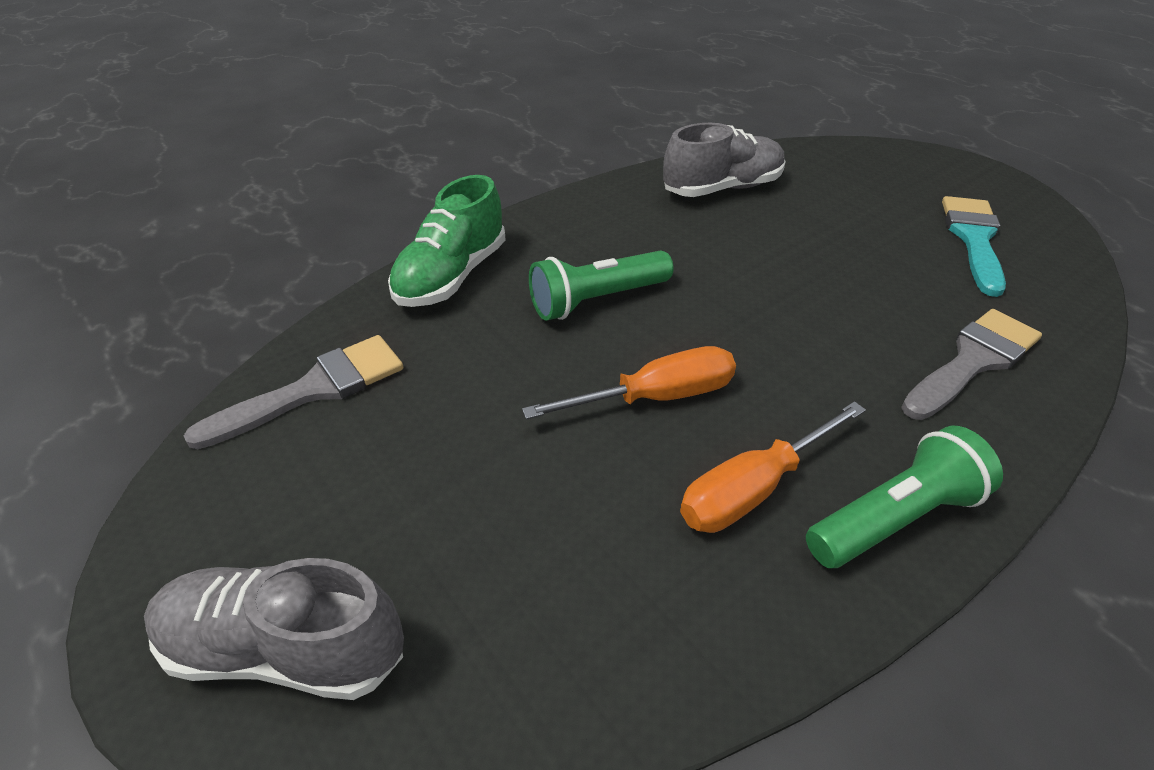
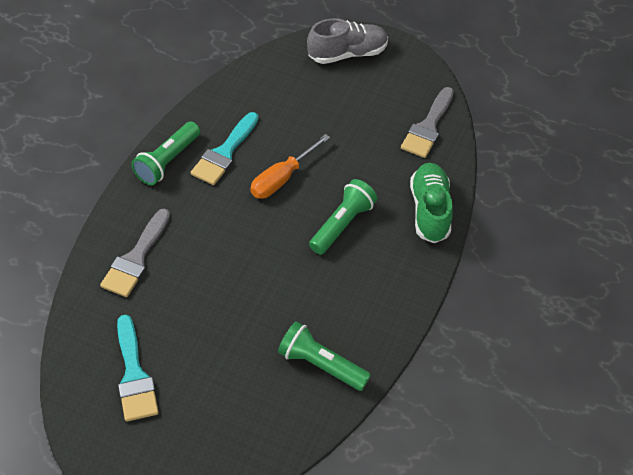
camera: 150 degrees right, 10 degrees up
(722, 188) = (320, 365): grey shoe -> green flashlight
(753, 489) = (224, 153): orange screwdriver -> turquoise brush

